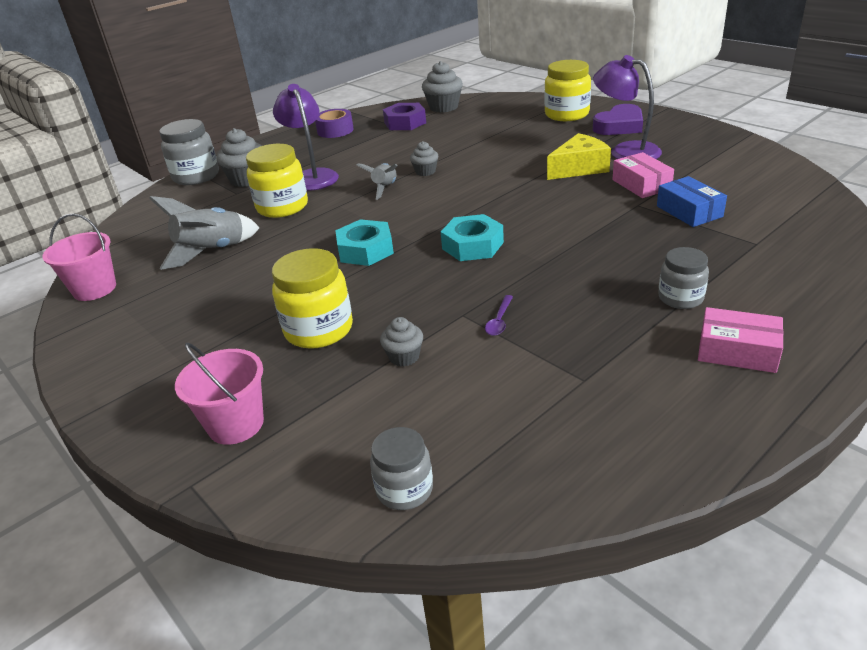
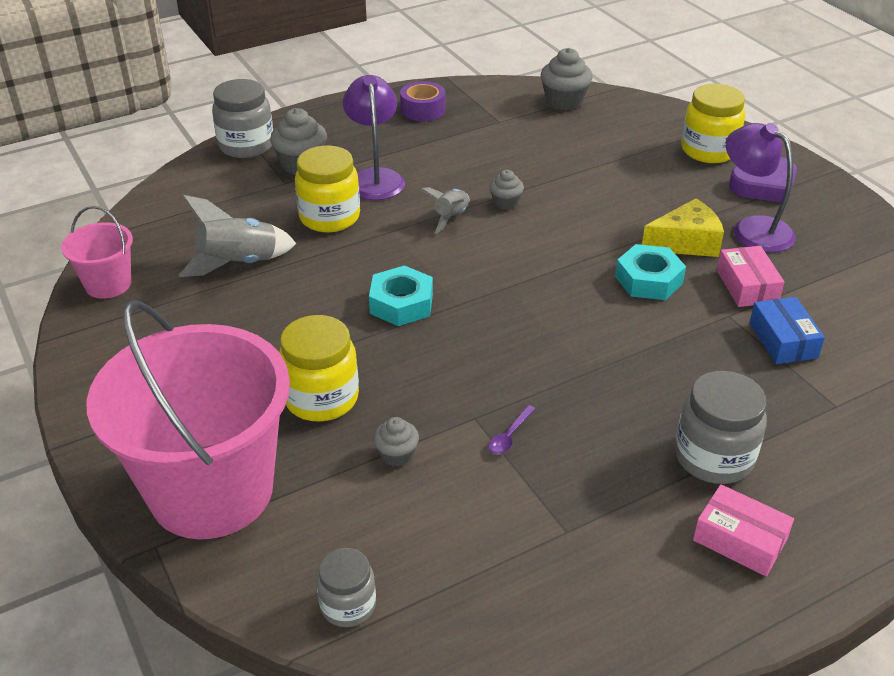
camera: 10 degrees right, 5 degrees up
(236, 424) = (212, 490): pink bucket -> pink bucket, size x2.20
(405, 123) = (509, 117): purple nut -> none
(472, 245) = (519, 327): turquoise nut -> turquoise nut (648, 280)
(680, 298) = (713, 457): grey jar -> grey jar, size x1.62

